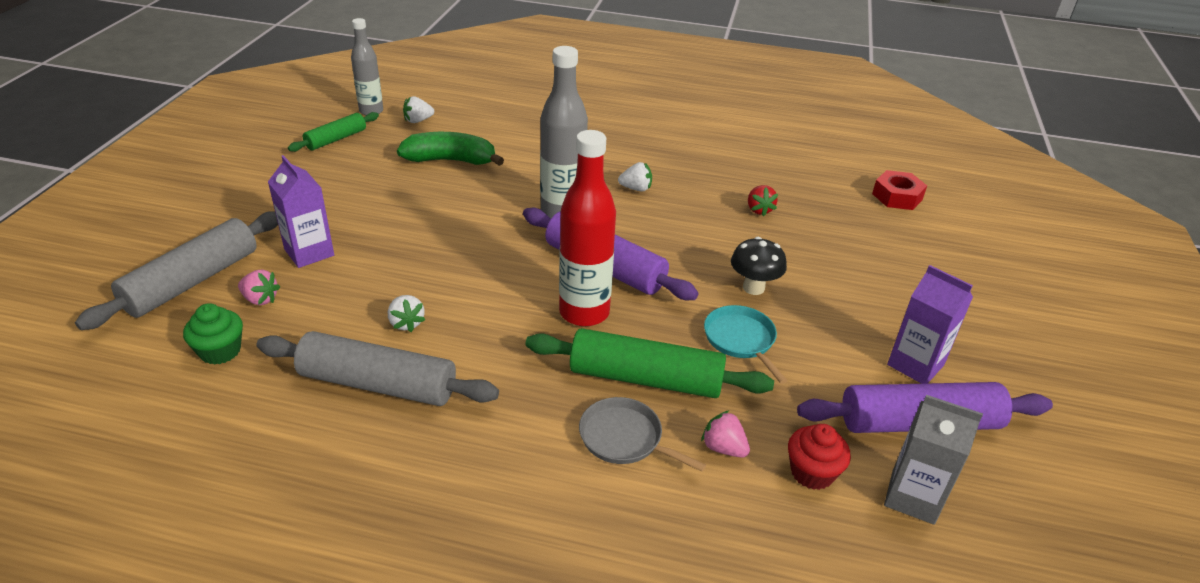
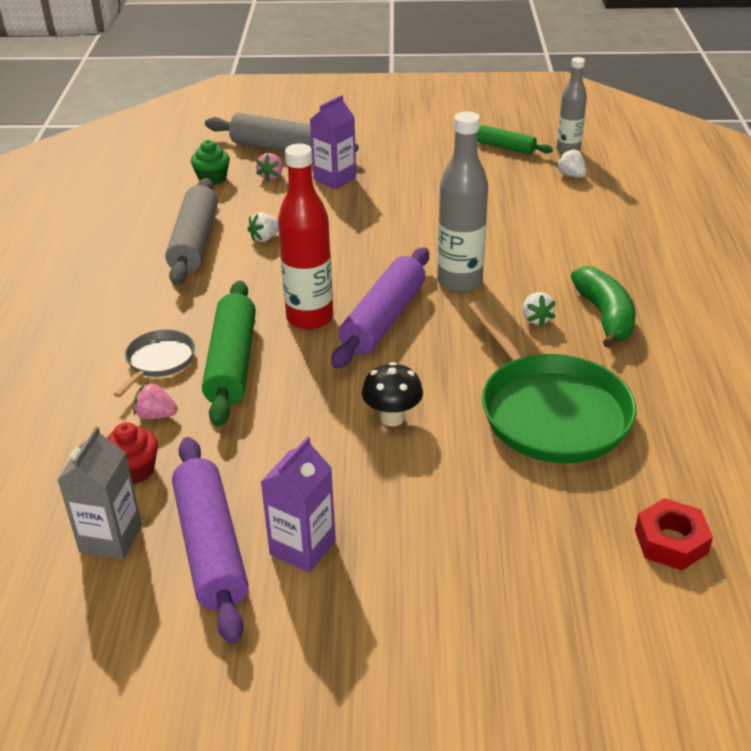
camera: 80 degrees right, 0 degrees up
(450, 160) = (512, 206): green banana -> green banana (605, 316)
(723, 448) = (156, 415): pink strawberry -> pink strawberry turned 105 degrees counterclockwise
(741, 340) = (303, 415): turquoise pan -> none
(759, 210) = (550, 412): red strawberry -> green pan

